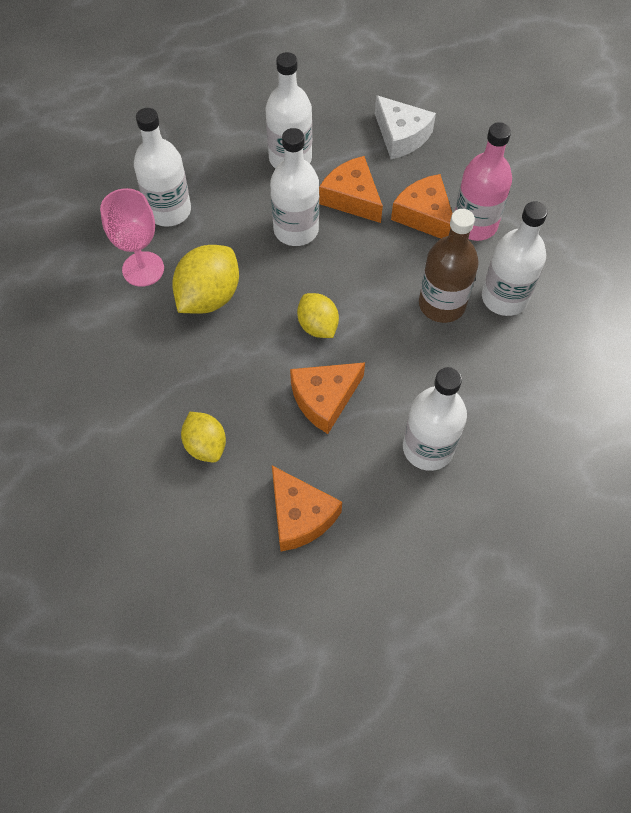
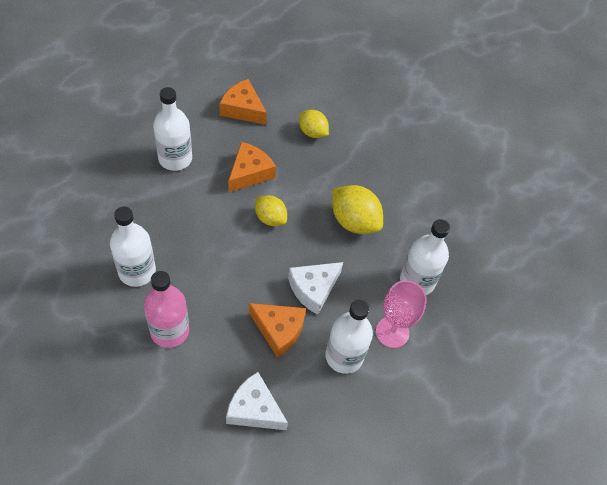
camera: 155 degrees right, 5 degrees down
(143, 269) = (410, 230): pink goblet -> pink goblet (392, 332)
(209, 297) = (354, 221): yellow lemon -> yellow lemon turned 60 degrees counterclockwise
(296, 230) = (313, 289): white bottle -> white cheese
(424, 215) = (214, 328): orange cheese -> none
(442, 304) = (184, 255): brown bottle -> none

